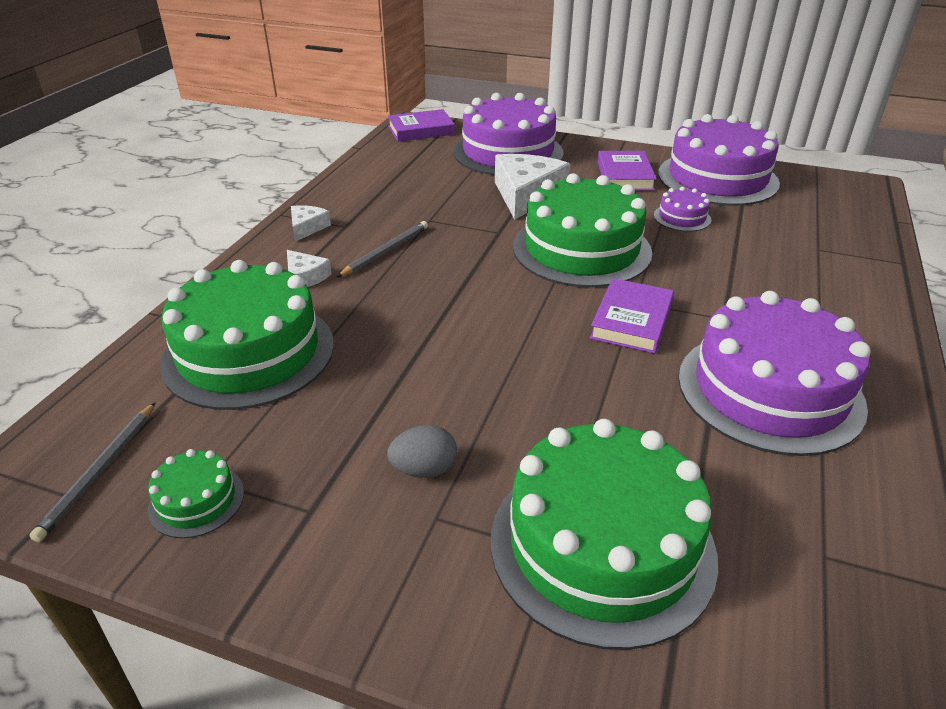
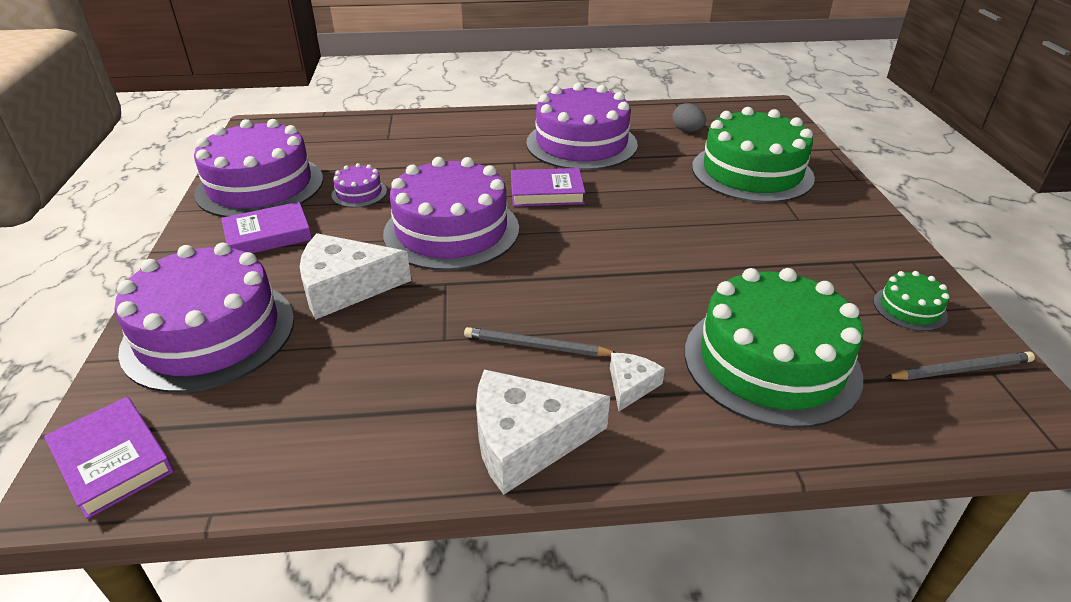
camera: 115 degrees left, 0 degrees up
(307, 227) = (526, 439): white cheese -> white cheese, size x1.99
(424, 469) = (774, 233): grey egg -> grey egg (687, 131)
(581, 249) = (451, 230): green cake -> purple cake

